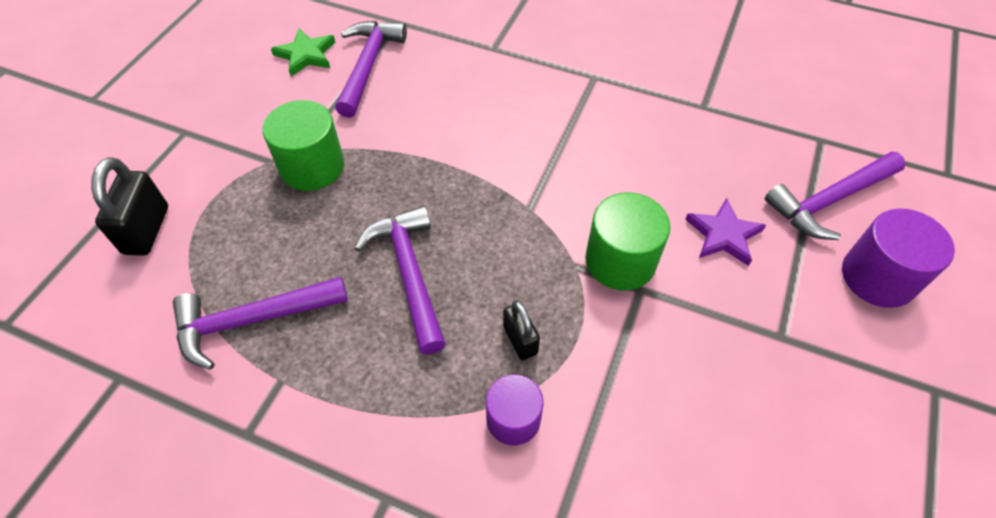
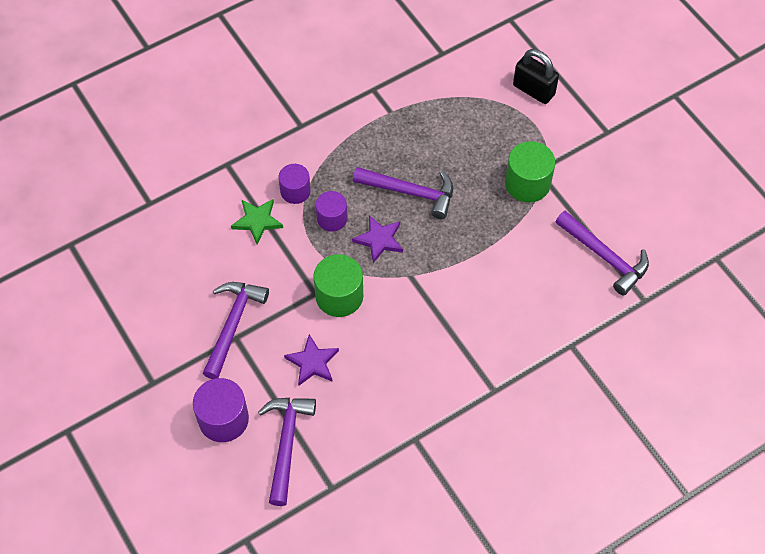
camera: 125 degrees right, 5 degrees up
(252, 320) = (435, 114): purple hammer -> purple hammer (233, 325)
(306, 55) = (643, 225): green star -> green star (257, 221)
(508, 266) = (379, 240): none -> purple star
(520, 340) = (332, 218): black padlock -> purple cylinder

